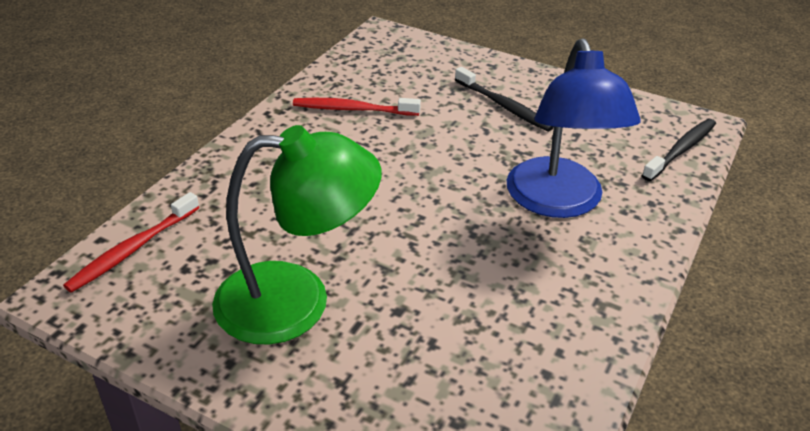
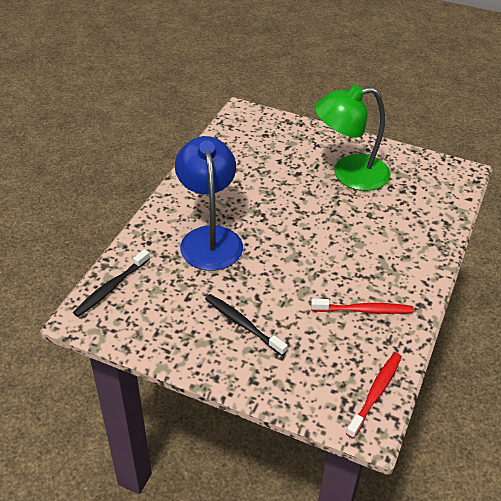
camera: 175 degrees right, 5 degrees up
(133, 249) = (447, 194): red toothbrush -> red toothbrush (375, 393)

